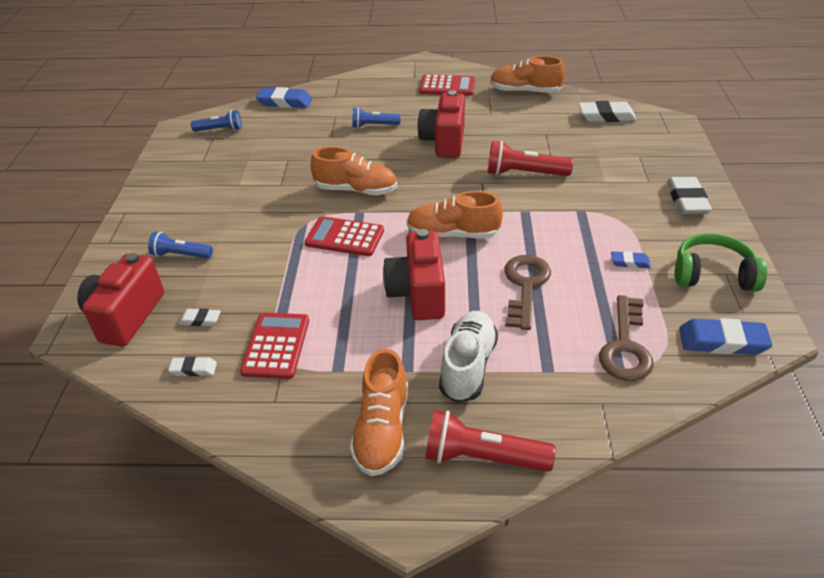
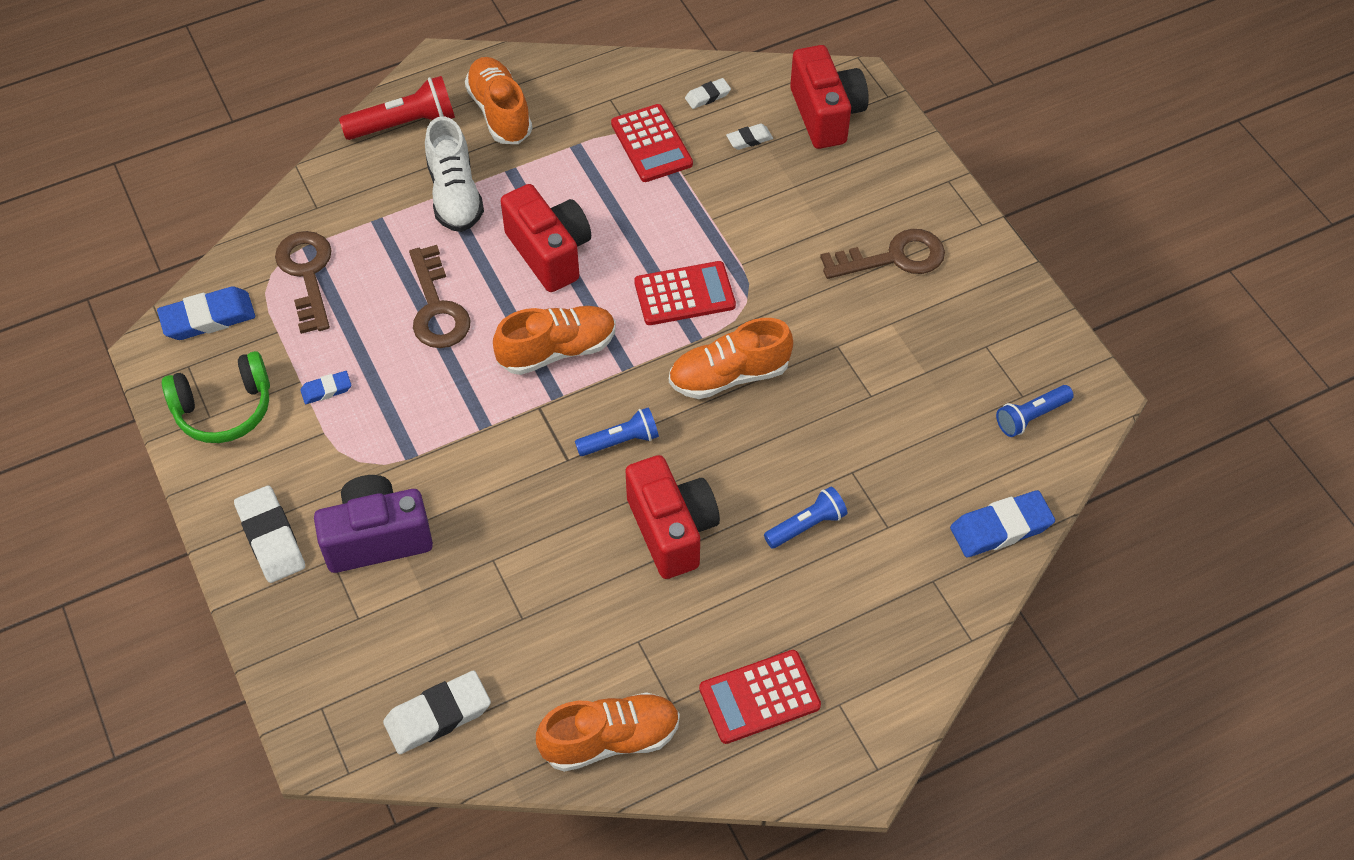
camera: 150 degrees right, 15 degrees up
(181, 255) = (849, 198): blue flashlight -> blue flashlight (620, 441)
(197, 213) = (893, 257): none -> brown key
(524, 173) = (517, 503): red flashlight -> none
(617, 182) = (377, 538): none -> purple camera

